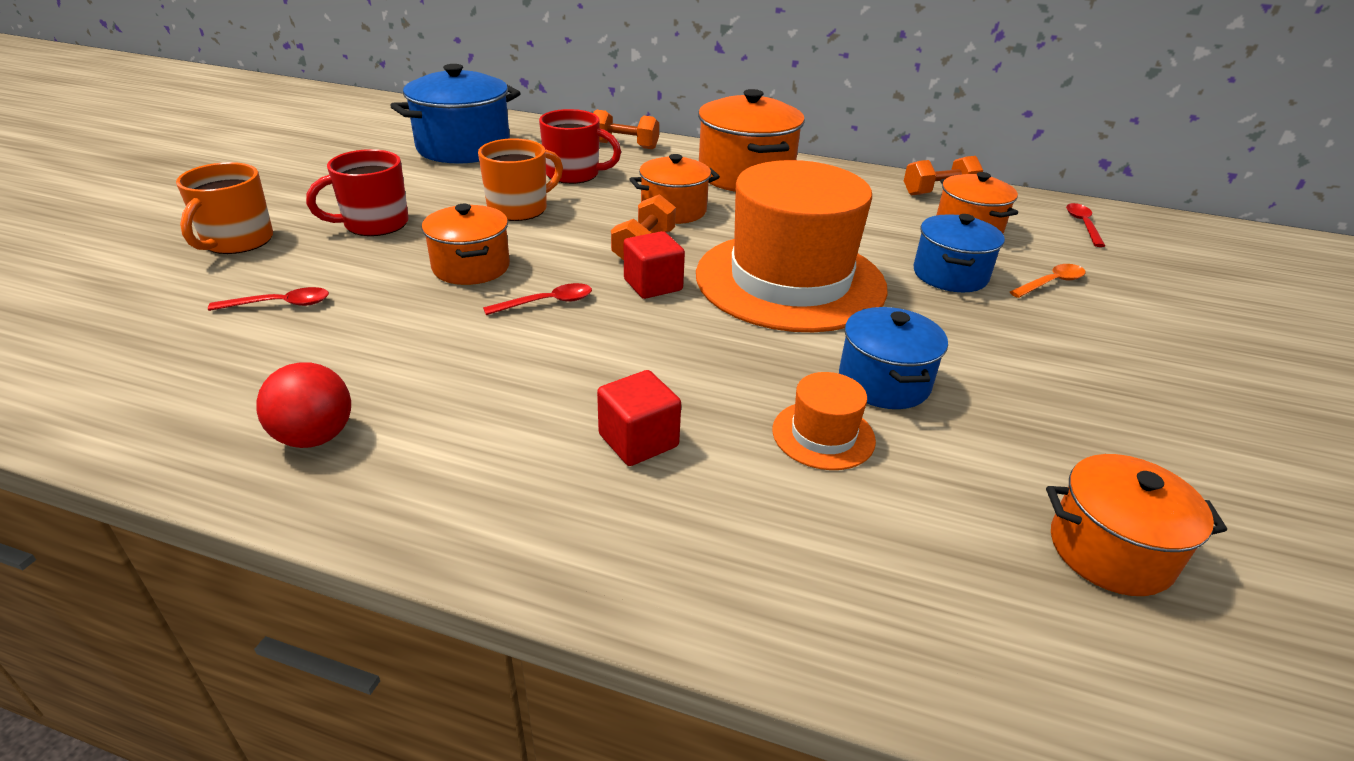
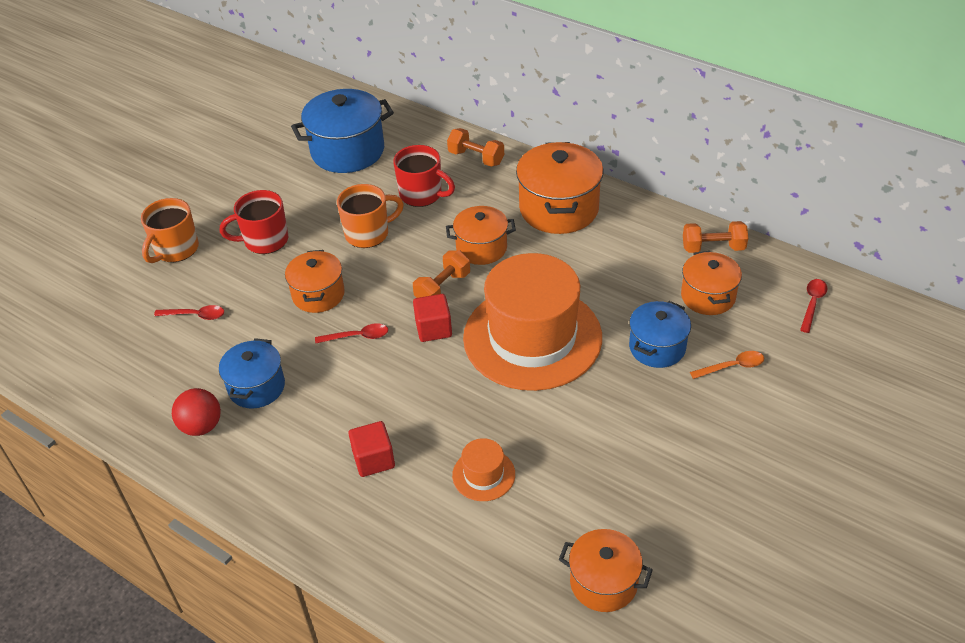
camera: 20 degrees right, 10 degrees up
(884, 382) = (545, 440): blue pot -> blue pot (256, 387)

